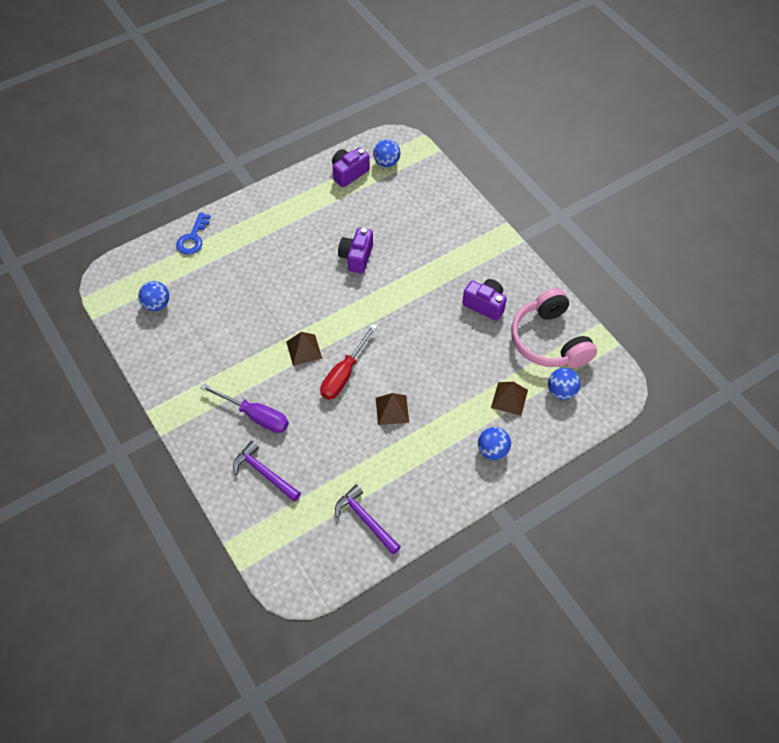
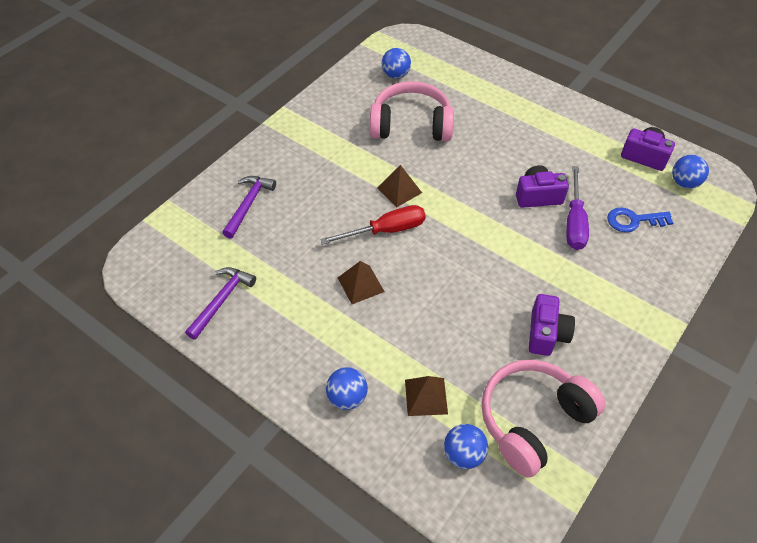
camera: 70 degrees right, 5 degrees down
(193, 238) = (482, 72): blue key -> blue key (633, 220)
(230, 315) = (411, 125): none -> pink headphones
(255, 416) = (308, 178): purple screwdriver -> purple screwdriver (574, 222)
(344, 374) = (386, 230): red screwdriver -> red screwdriver turned 150 degrees clockwise

